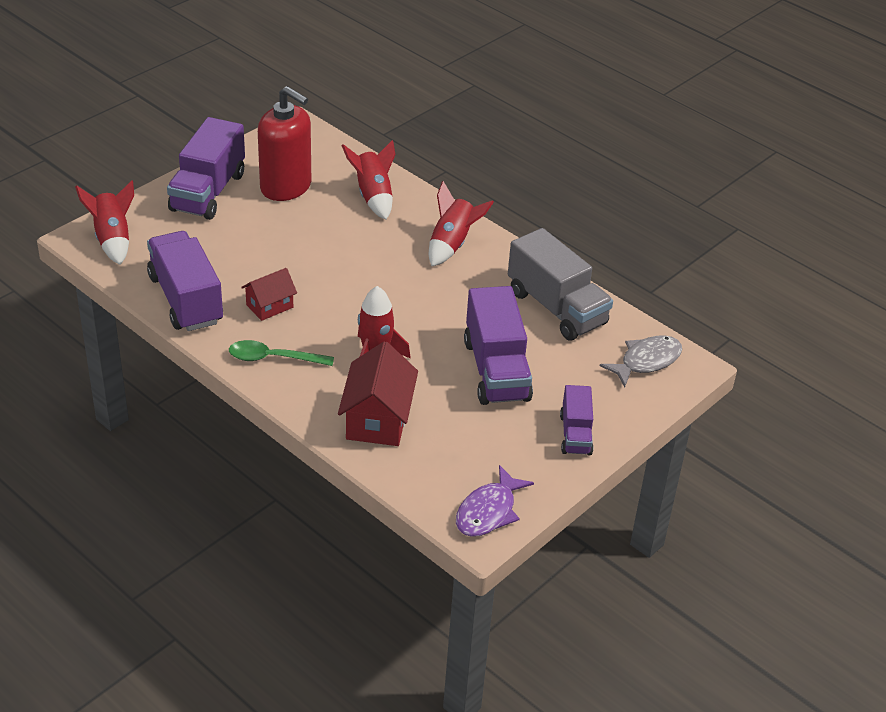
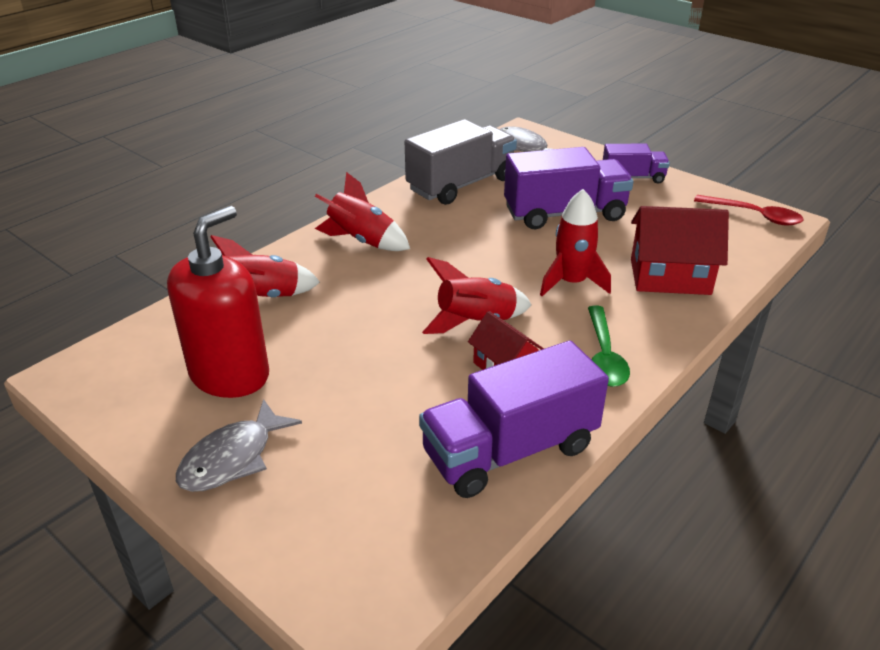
camera: 90 degrees left, 5 degrees down
(112, 239) = (366, 568): red rocket -> red rocket (475, 322)
(208, 192) = (232, 458): purple truck -> grey fish
(488, 511) = (754, 215): purple fish -> red spoon

